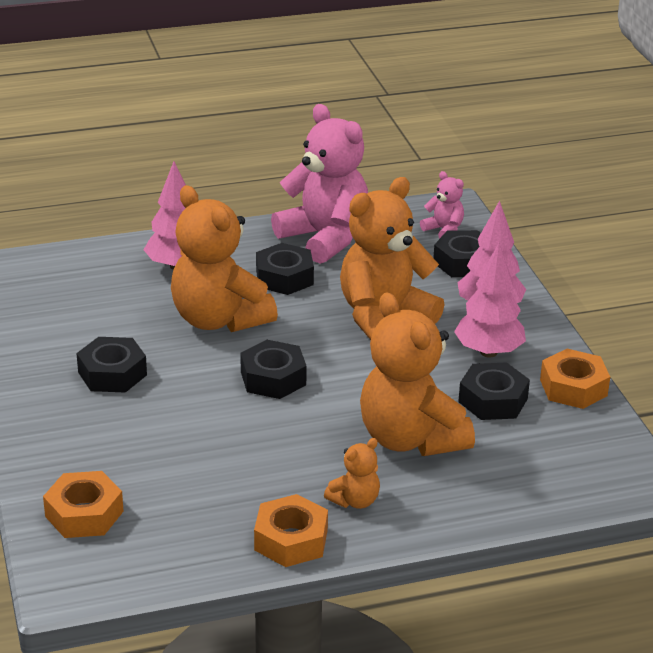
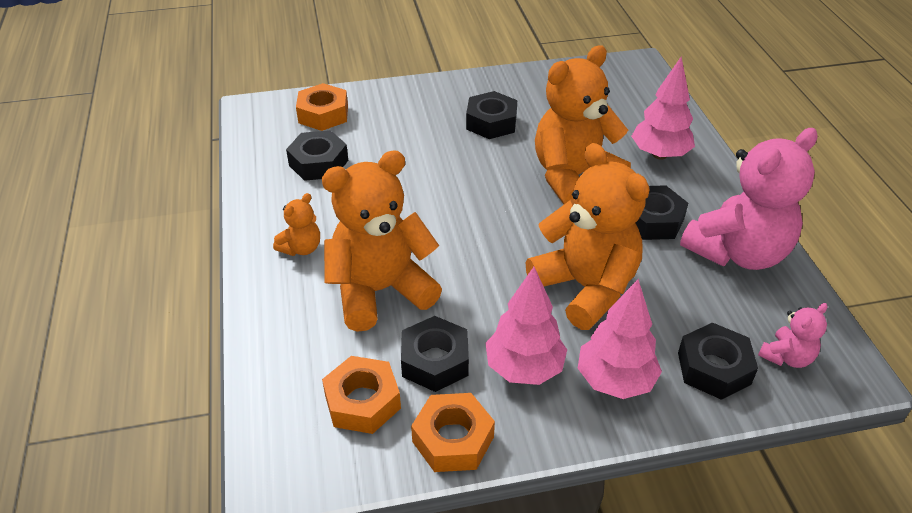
camera: 95 degrees right, 10 degrees up
(273, 378) = (481, 207): black nut -> black nut (318, 163)
(291, 540) = (264, 210): orange nut -> orange nut (362, 402)
(355, 500) = (301, 248): orange teddy bear -> orange teddy bear turned 105 degrees counterclockwise

